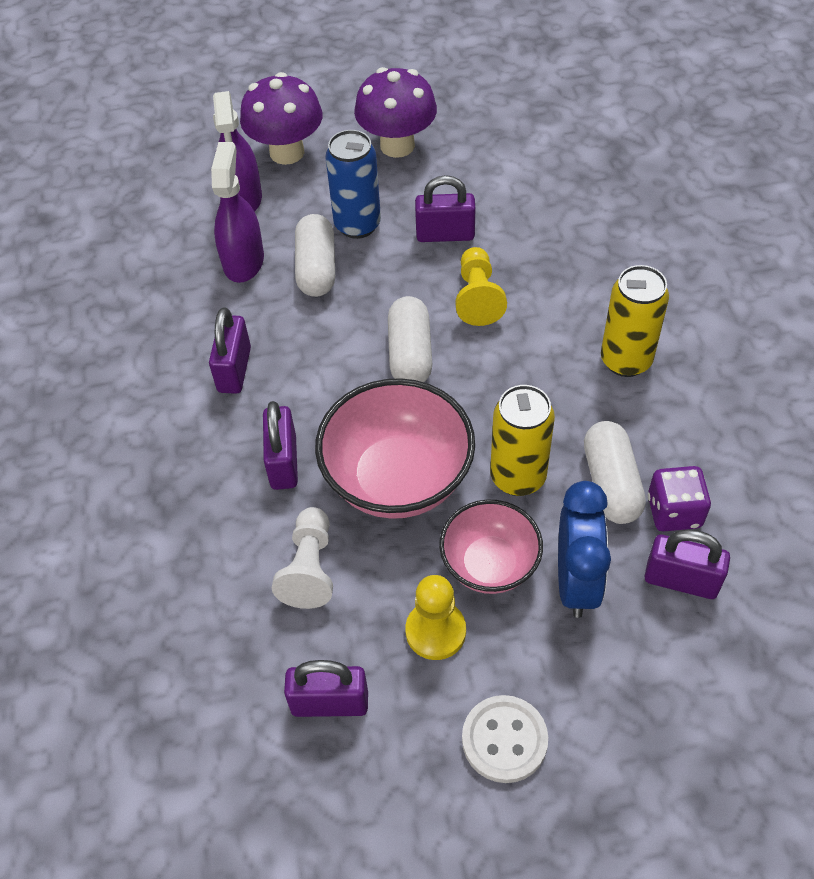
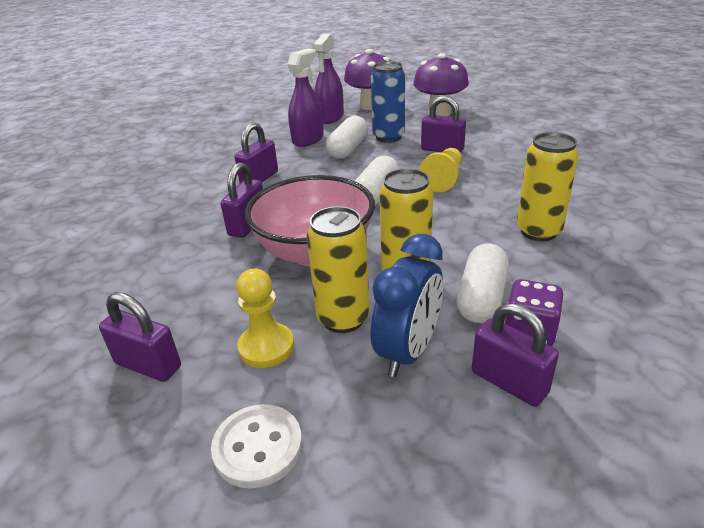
camera: 25 degrees right, 20 degrees down
(309, 568) = (212, 281): white pawn -> none
(489, 564) = (343, 318): pink bowl -> yellow can

